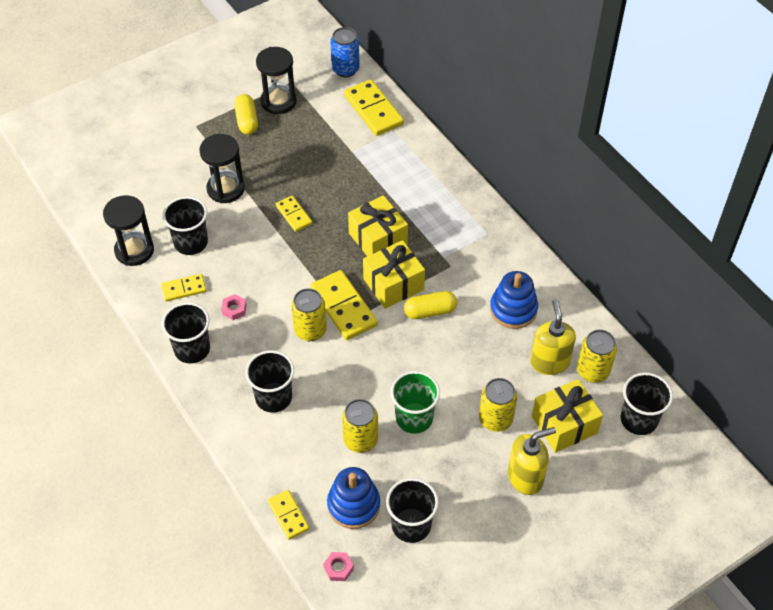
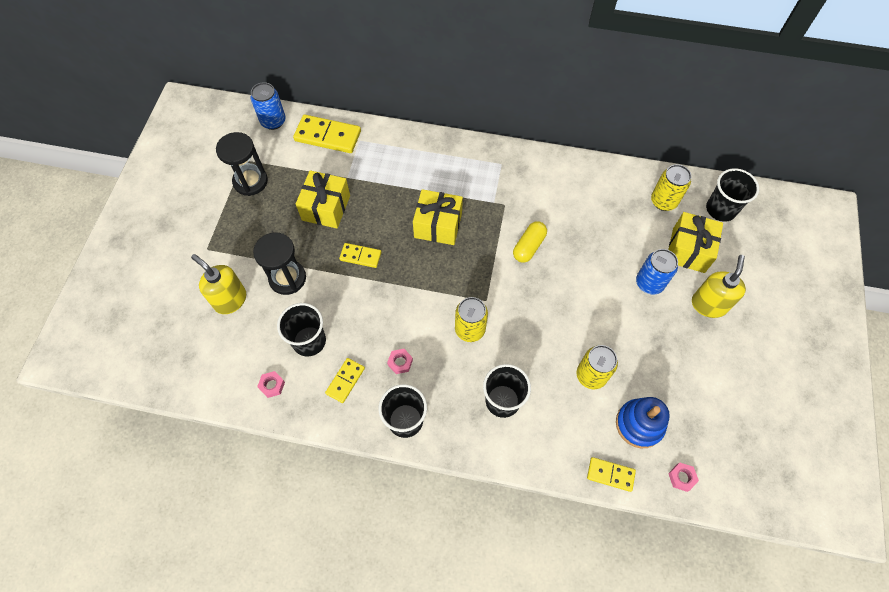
camera: 45 degrees left, 10 degrees up
(134, 250) = (272, 385): black hourglass -> pink nut
(247, 121) = (243, 214): yellow capsule -> none
(343, 307) = (472, 293): yellow domino -> none
(393, 284) = (484, 248): yellow gift -> yellow gift (326, 208)
(411, 525) = (686, 402): black cup -> none
(414, 418) = (604, 328): green cup -> none
(495, 419) = (649, 283): yellow can -> blue can
(513, 309) = (575, 201): blue stacking toy -> none
(549, 362) = (634, 217): yellow soap dispenser -> yellow soap dispenser (230, 300)

